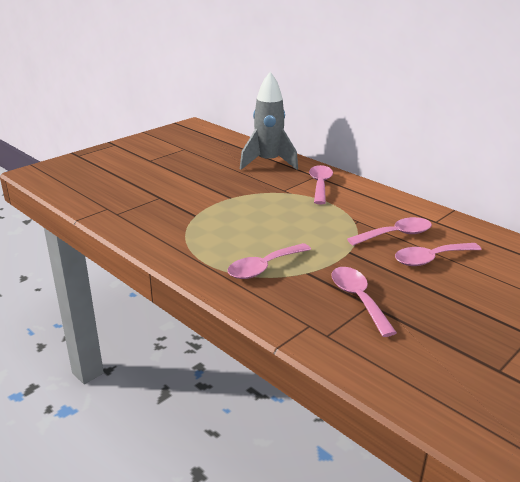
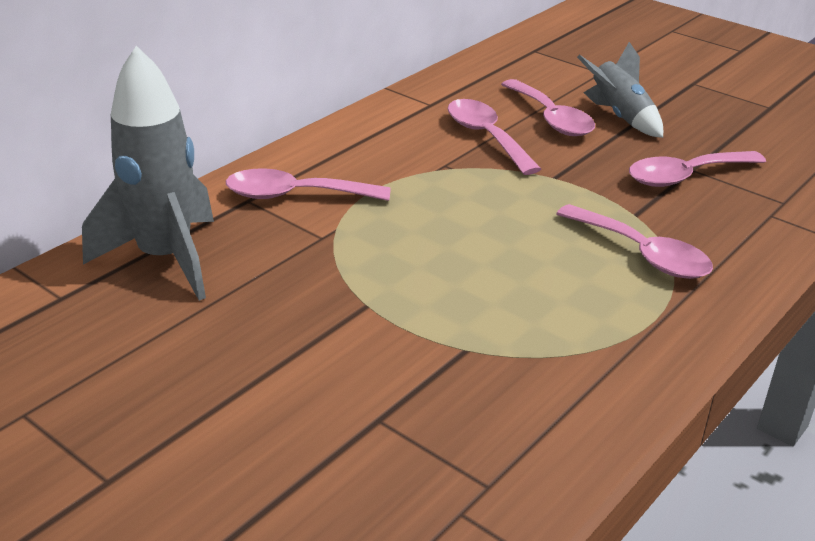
camera: 95 degrees left, 5 degrees up
(444, 286) = (619, 116): none -> grey rocket

